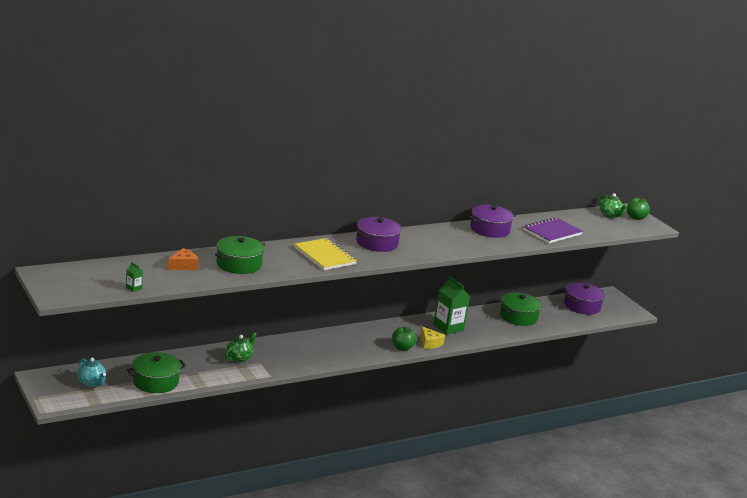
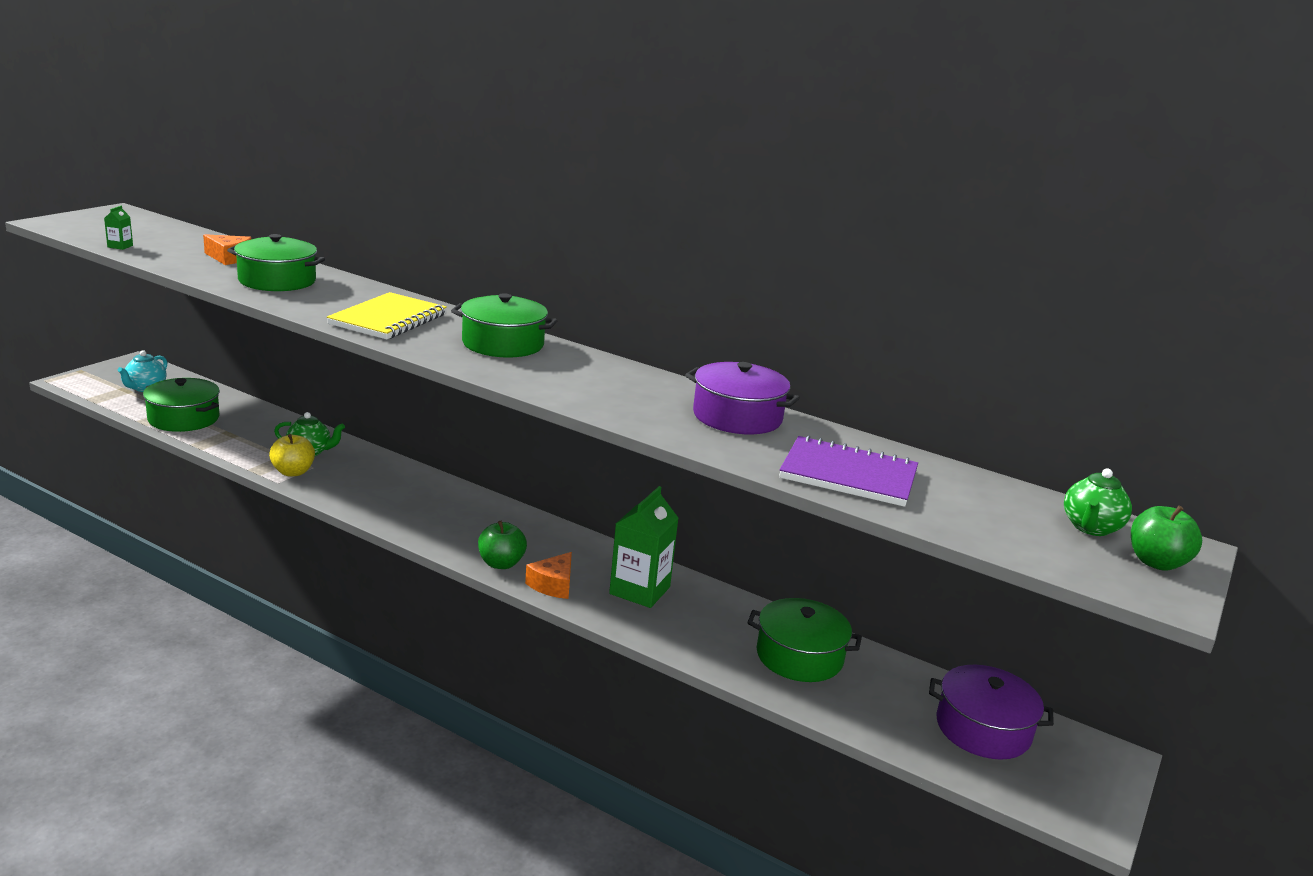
camera: 60 degrees right, 0 degrees up
(261, 369) = (293, 472): none -> yellow apple
(377, 243) = (503, 344): purple pot -> green pot
(429, 343) = (553, 585): yellow cheese -> orange cheese

